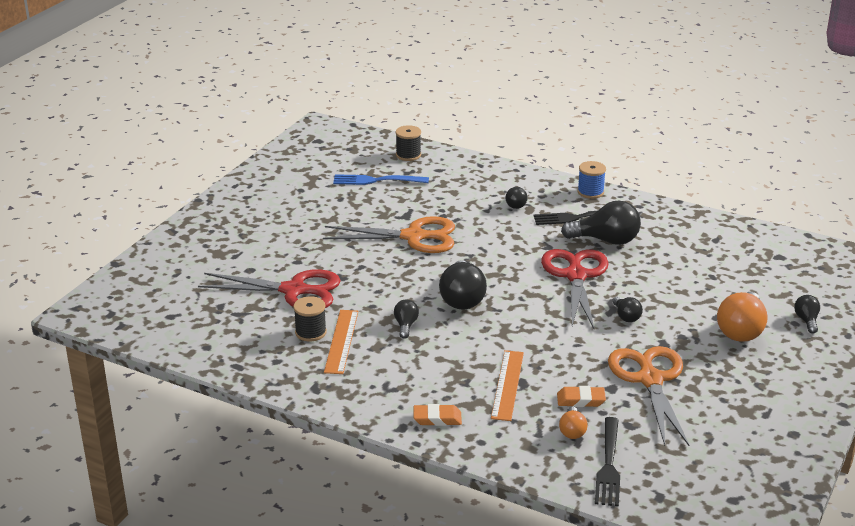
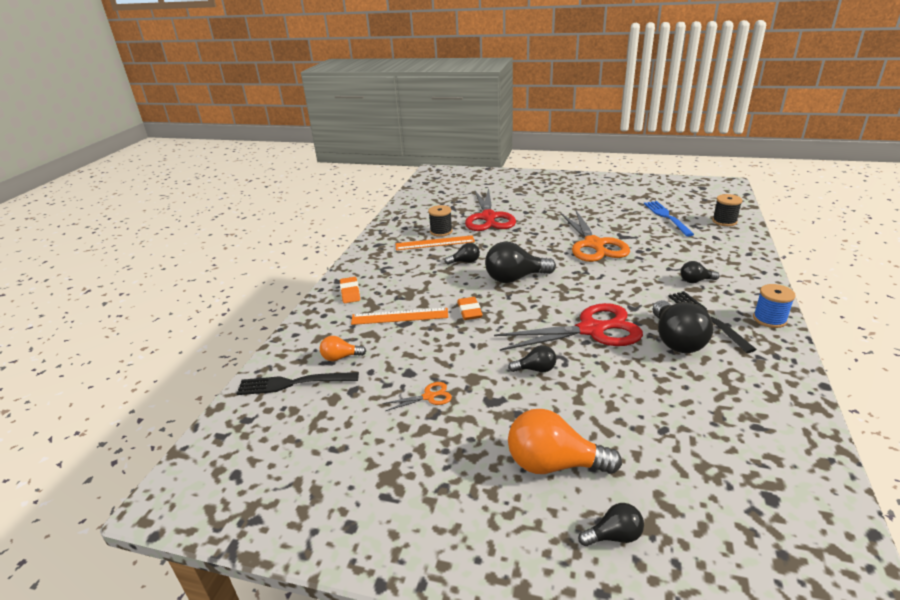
camera: 80 degrees right, 0 degrees up
(581, 400) = (386, 357): orange eraser -> orange eraser (469, 311)
(626, 316) = (535, 369): black light bulb -> black light bulb turned 150 degrees counterclockwise
(650, 380) = (429, 397): orange scissors -> orange scissors, size x0.42

